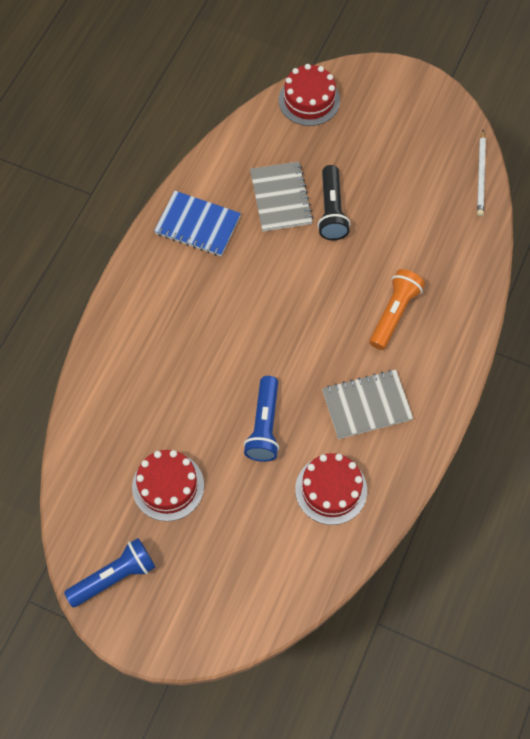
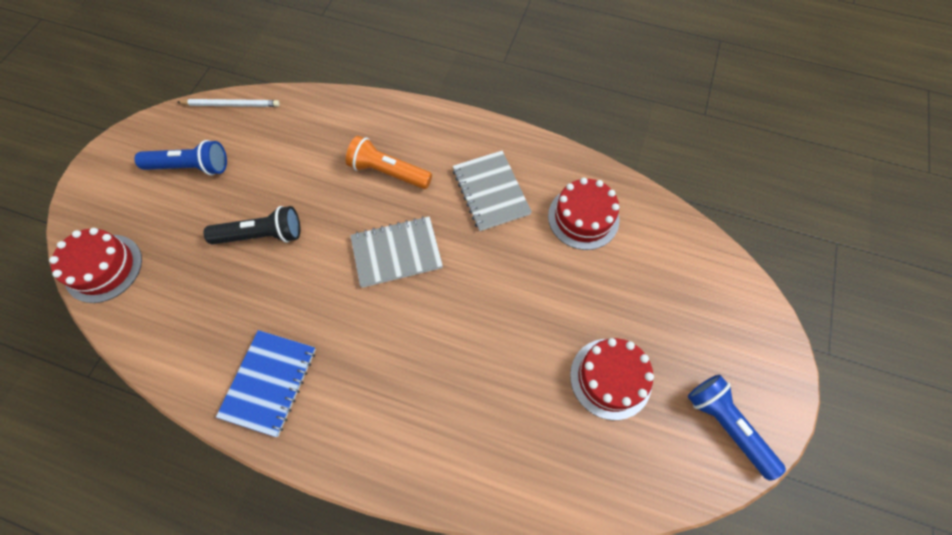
camera: 95 degrees left, 0 degrees up
(264, 425) = (525, 284): blue flashlight -> blue flashlight (190, 167)
(280, 198) = (239, 289): grey notebook -> grey notebook (396, 253)

